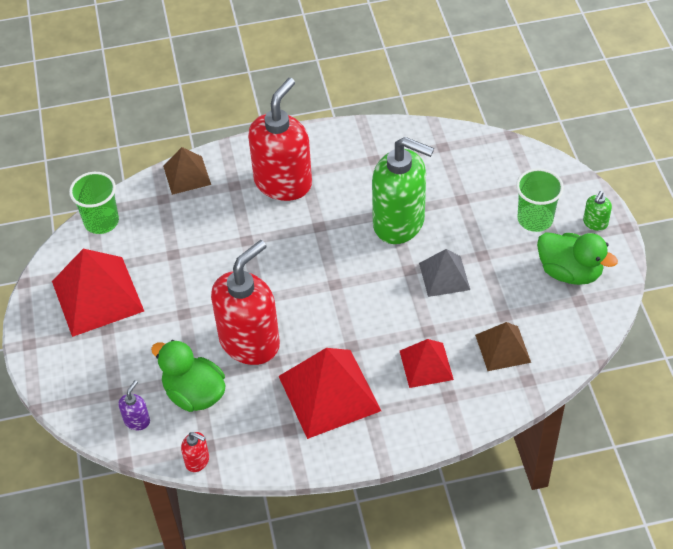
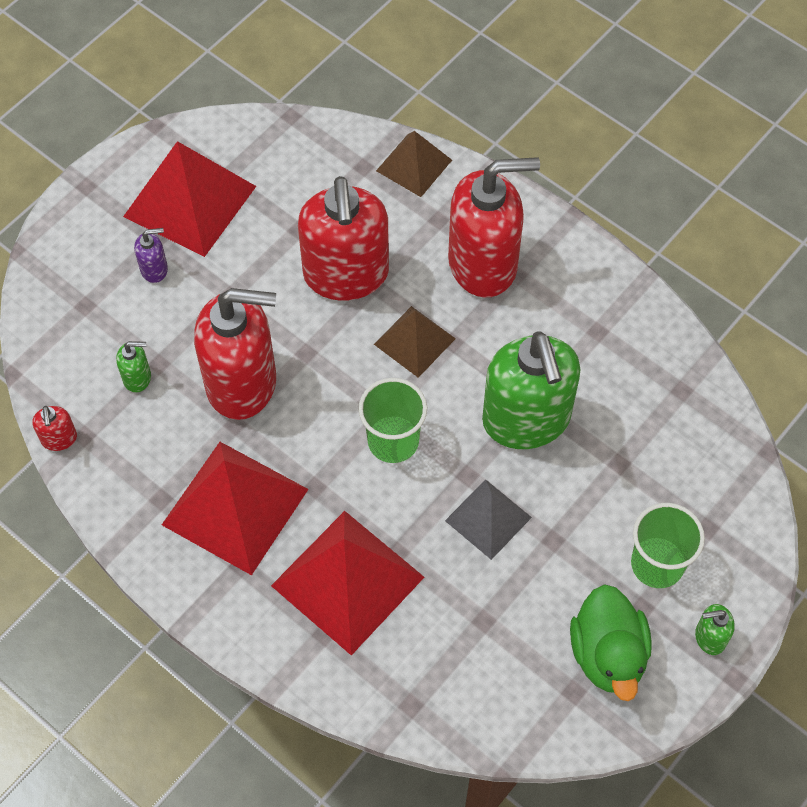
camera: 50 degrees right, 10 degrees up
(101, 221) = (286, 134): green cup -> green cup (393, 441)
(137, 420) = (66, 349): purple soap dispenser -> purple soap dispenser (154, 269)
(194, 394) = (137, 377): green duck -> green soap dispenser
(227, 249) = (346, 274): none -> red soap dispenser
(426, 365) = (348, 581): red pyramid -> red pyramid, size x1.73
(502, 348) = (434, 649): brown pyramid -> brown pyramid (414, 341)

